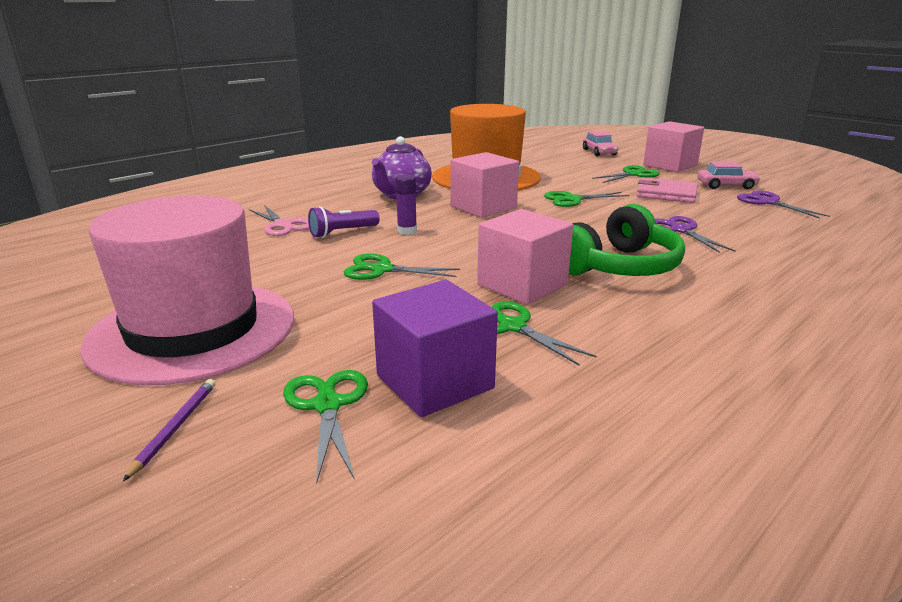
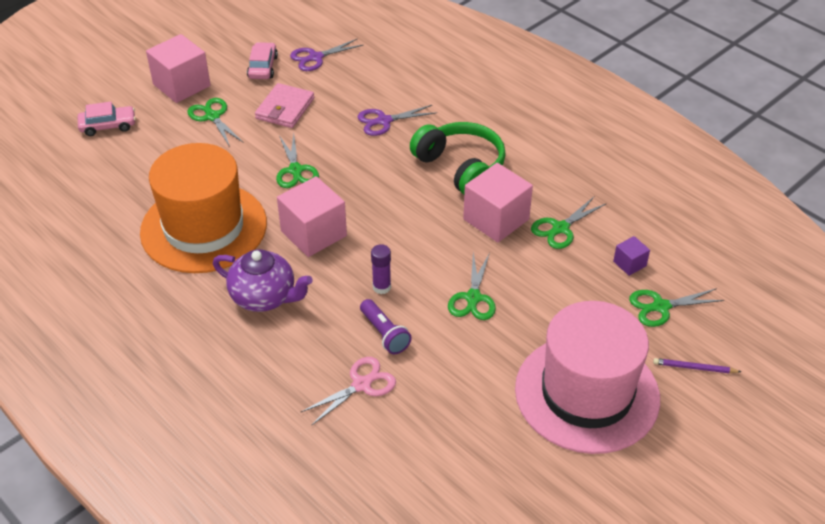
camera: 90 degrees left, 20 degrees up
(434, 382) = (629, 264): purple cube -> purple cube, size x0.48

